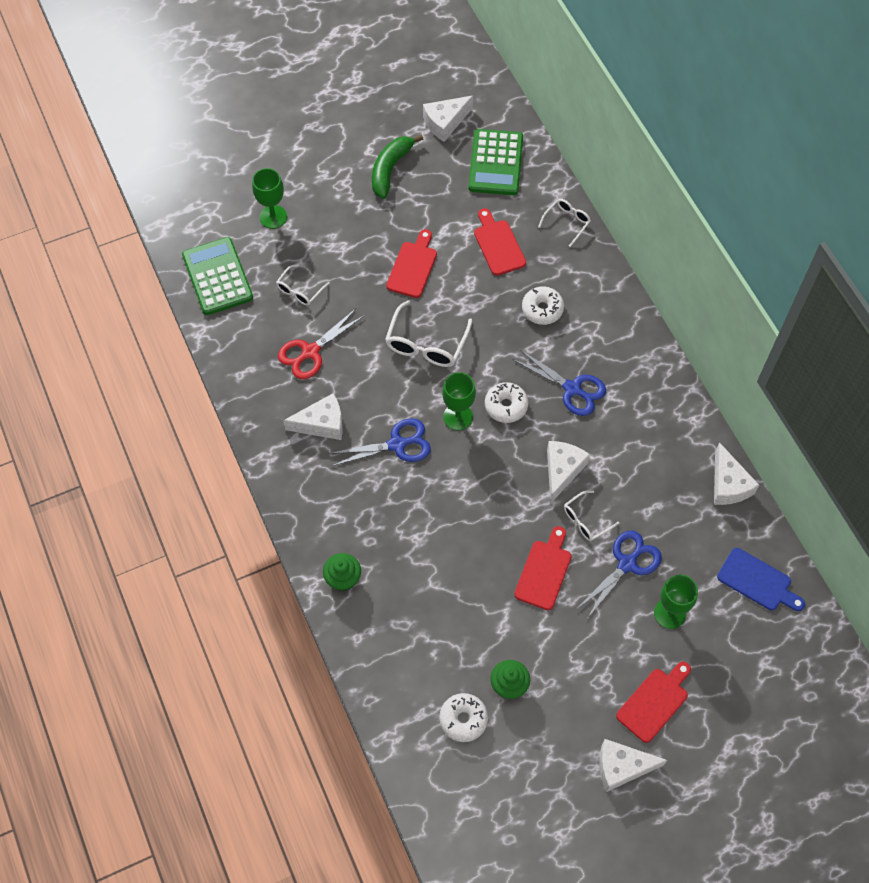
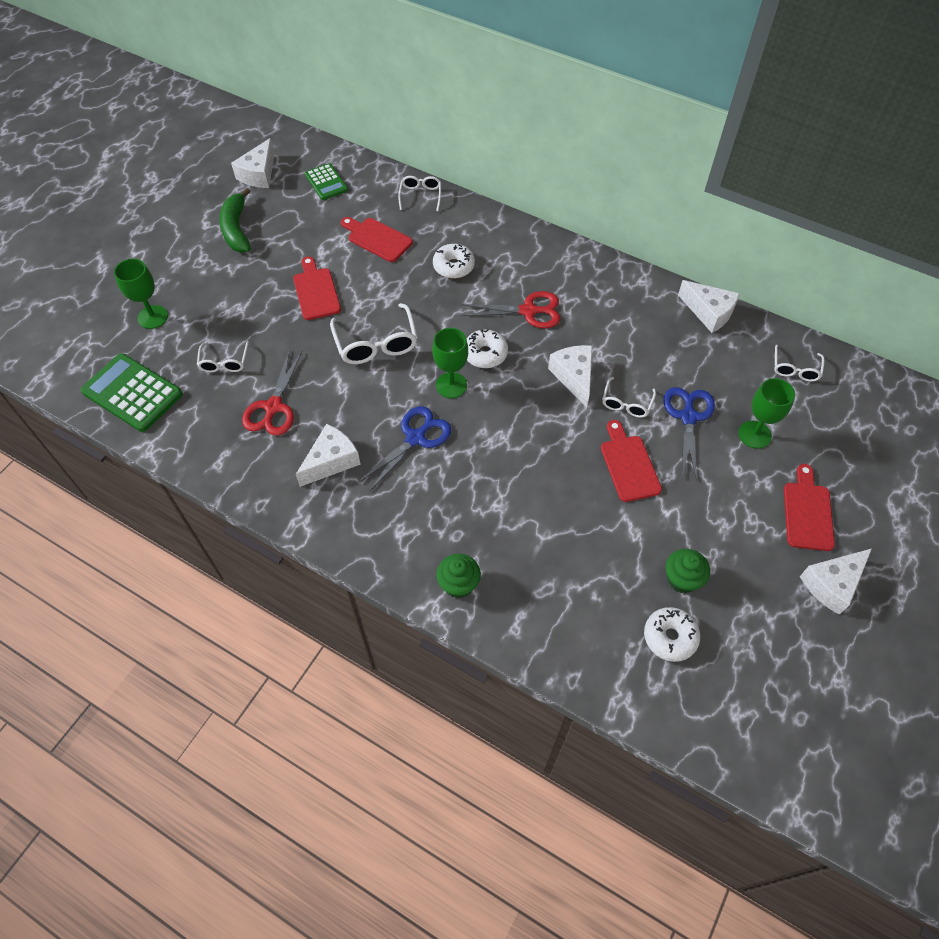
camera: 35 degrees left, 5 degrees down
(496, 163) = (326, 182): green calculator -> green calculator, size x0.60
(572, 389) = (528, 311): blue scissors -> red scissors
(758, 581) = (795, 369): blue cutting board -> white glasses

